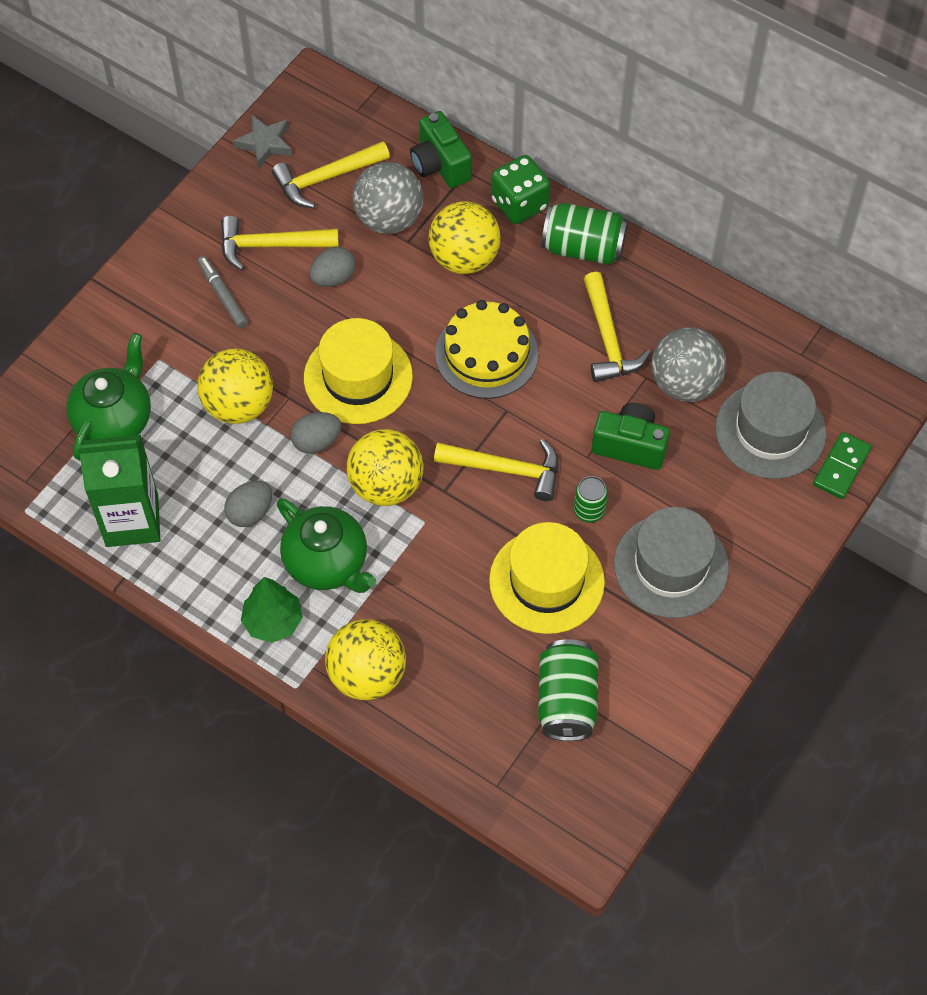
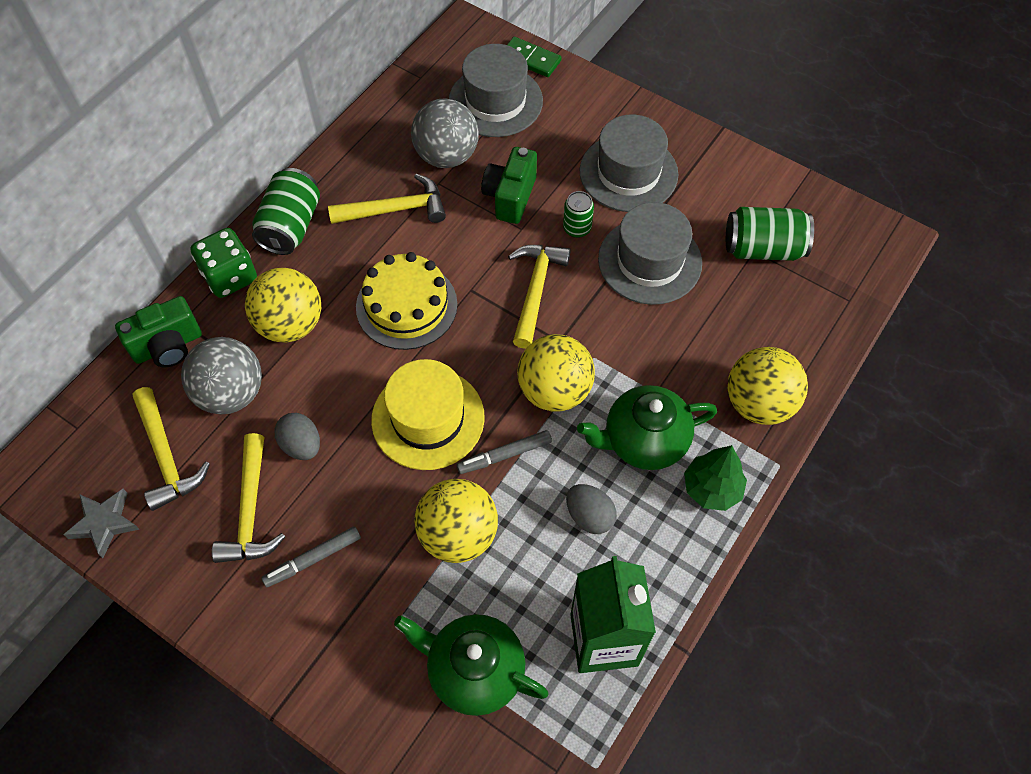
camera: 90 degrees left, 0 degrees up
(316, 442) = (504, 455): grey egg -> grey marker
(327, 563) = (643, 441): green teapot -> green teapot turned 150 degrees counterclockwise
(546, 581) = (649, 261): yellow hat -> grey hat

